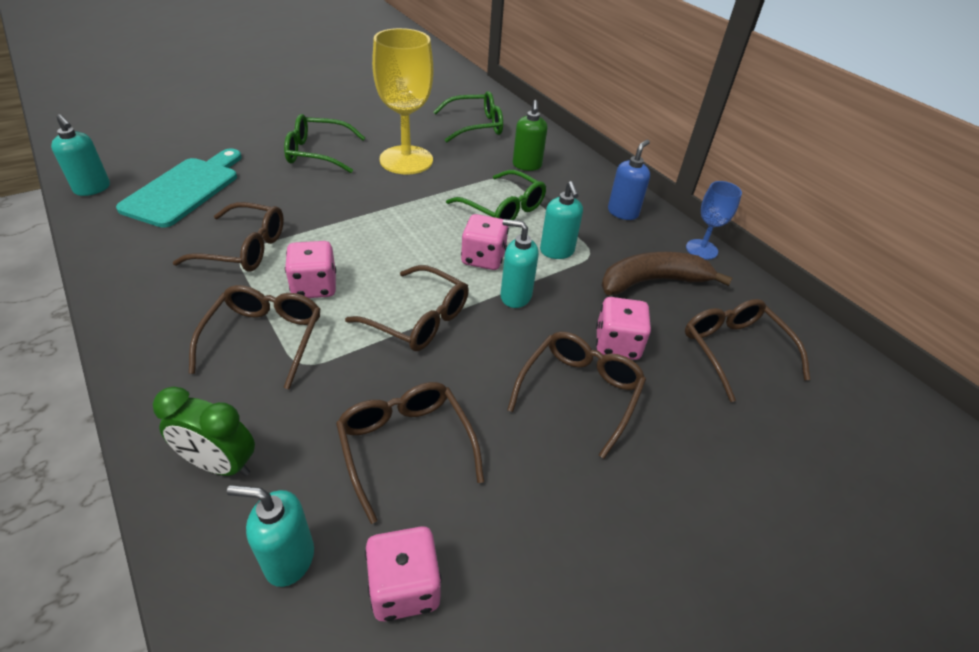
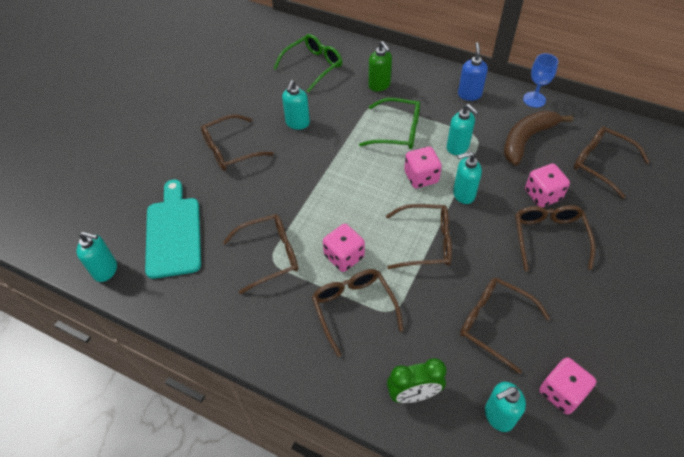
camera: 25 degrees left, 10 degrees up
(317, 153) = (230, 150): green glasses -> brown glasses
(406, 160) = (297, 123): yellow goblet -> turquoise soap dispenser

